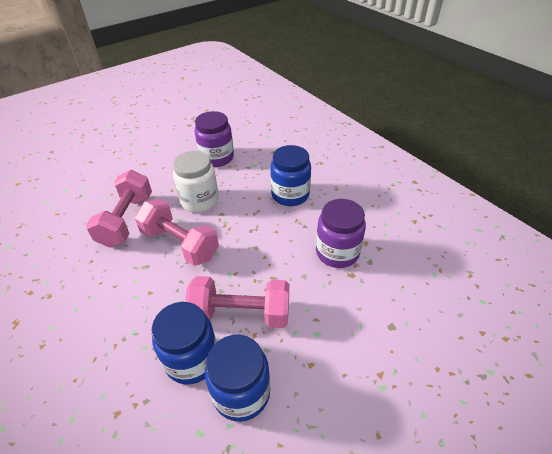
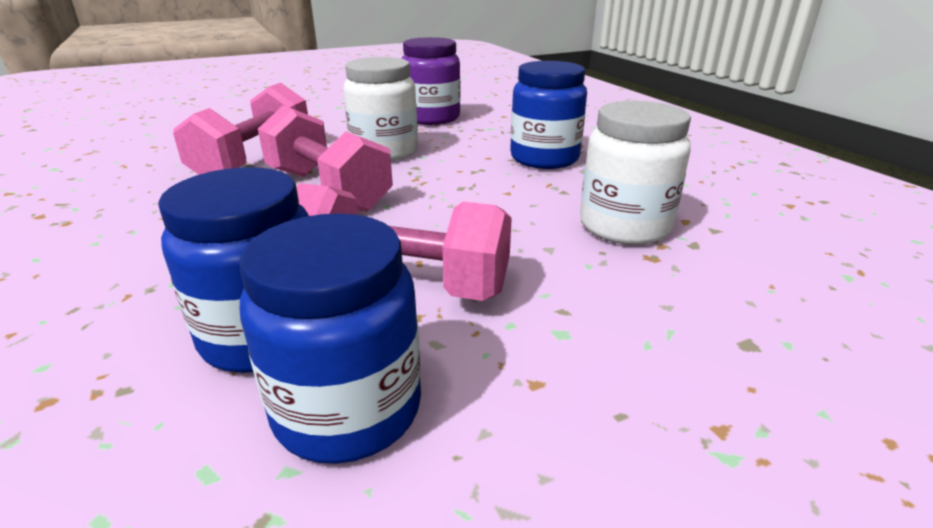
camera: 10 degrees right, 15 degrees down
(337, 252) = (624, 226): purple jar -> white jar

